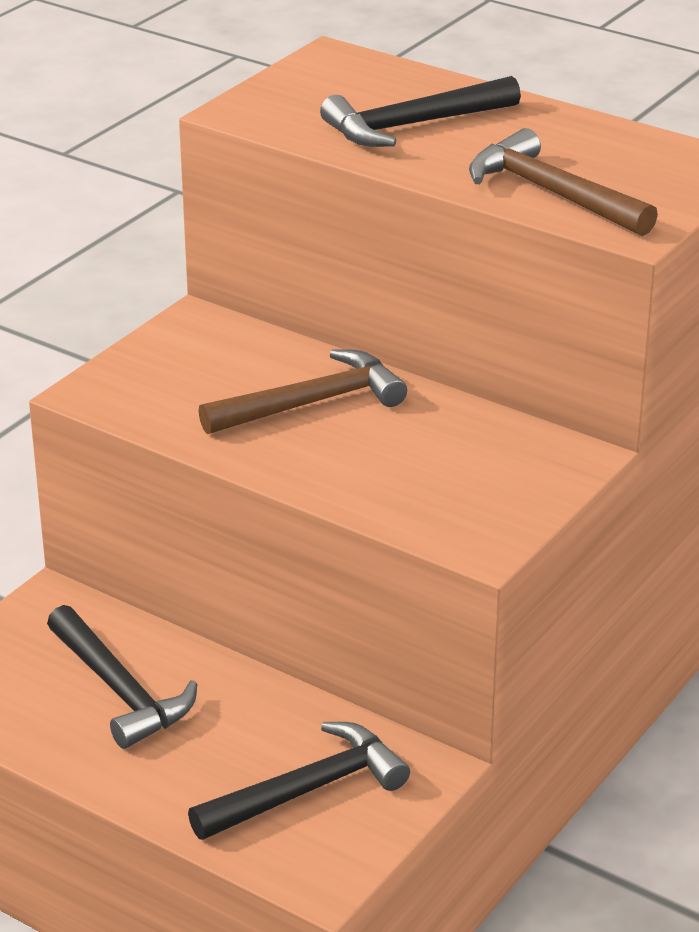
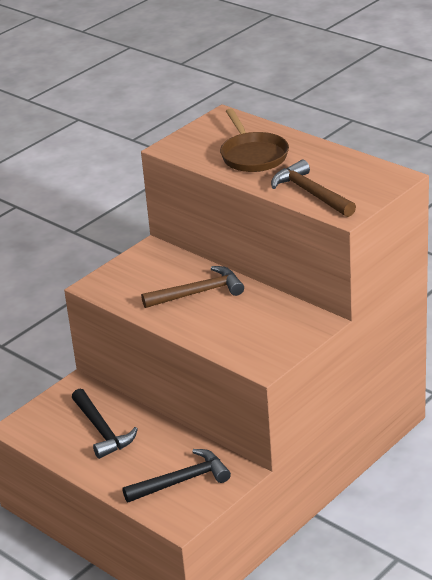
camera: 10 degrees right, 0 degrees up
(412, 125) = (253, 155): black hammer -> brown pan

